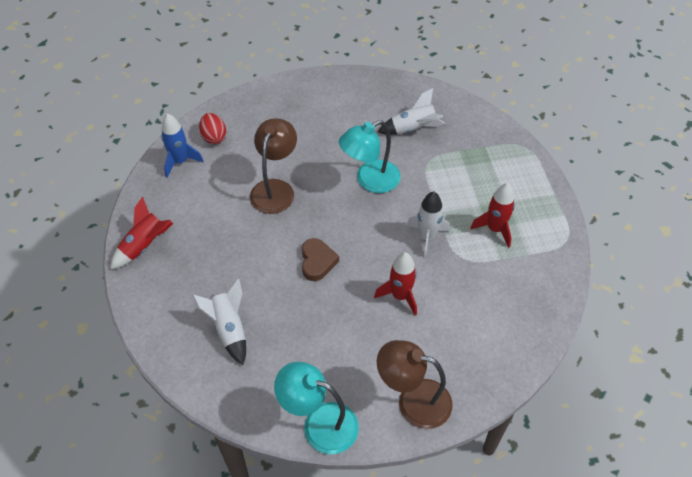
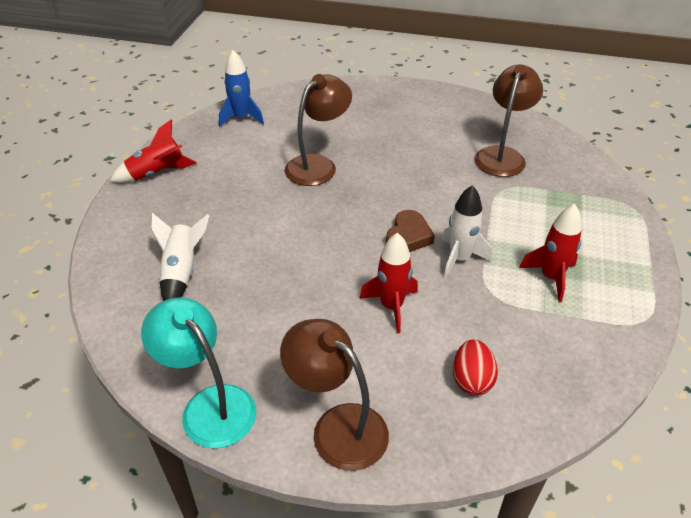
camera: 25 degrees right, 10 degrees down
(214, 137) = (287, 108): red egg -> red egg (471, 380)
(317, 262) = (318, 242): brown heart -> brown heart (408, 236)
(370, 180) = (425, 187): turquoise lamp -> none
(413, 129) = (502, 155): white rocket -> brown lamp

